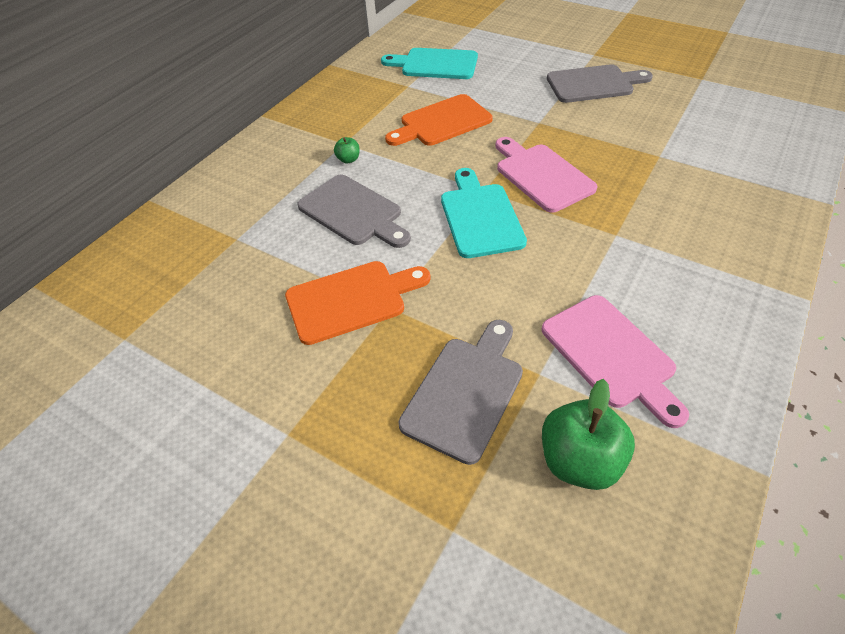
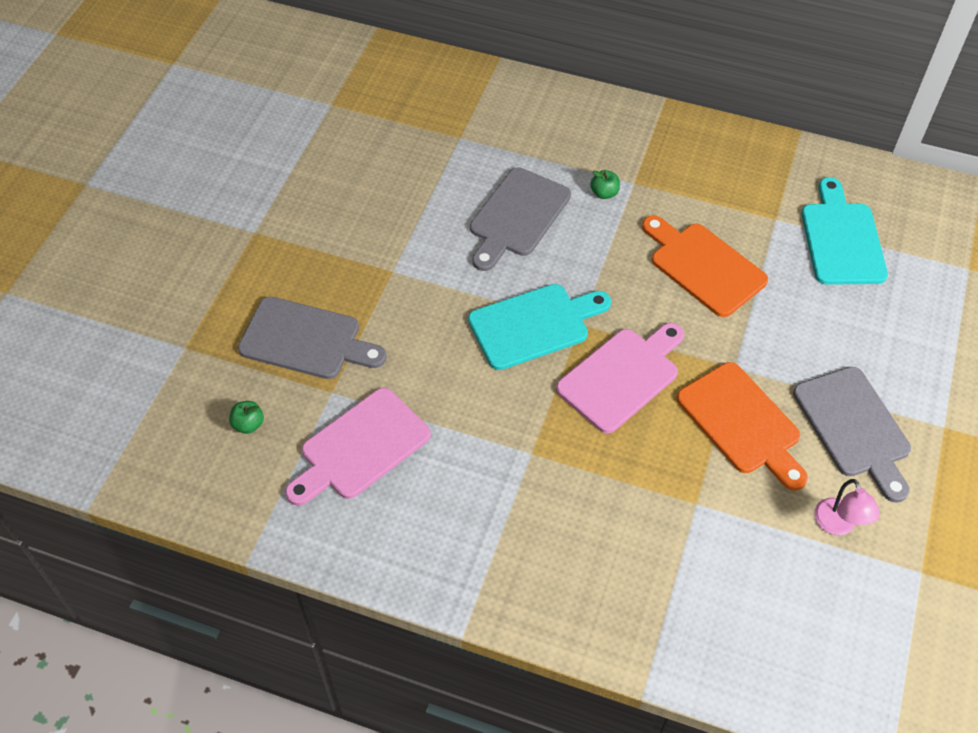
camera: 75 degrees right, 5 degrees up
(352, 300) = (397, 241): orange cutting board -> orange cutting board (742, 423)
(579, 460) = (248, 424): green apple -> green apple, size x0.47
(671, 101) = (838, 525): none -> pink lamp

